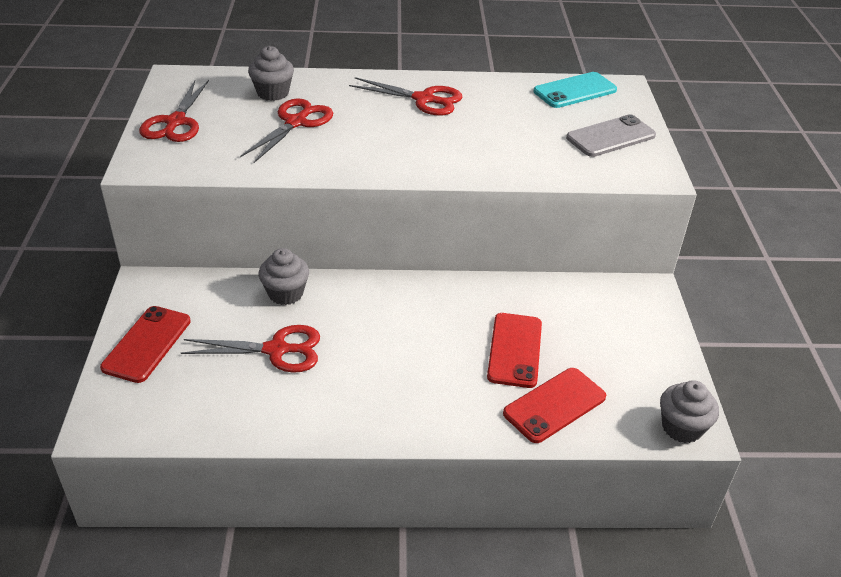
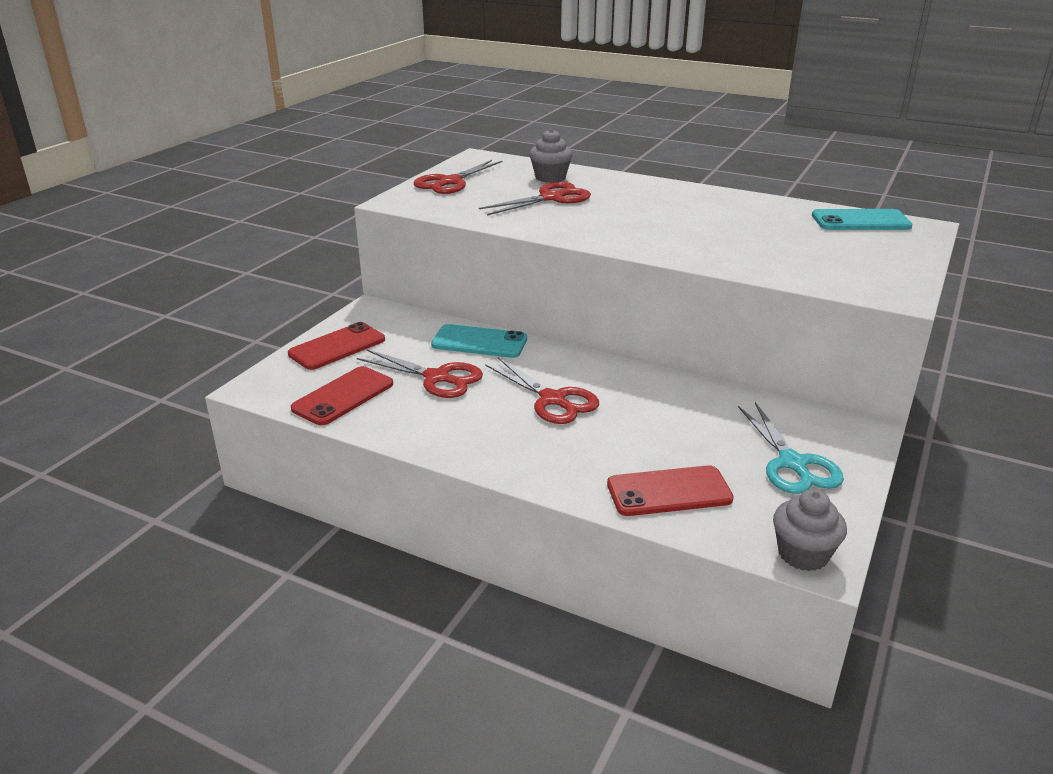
camera: 30 degrees right, 10 degrees down
(285, 293) = (479, 342): grey cupcake -> turquoise phone
(424, 99) = (688, 202): red scissors -> red scissors (552, 400)
(514, 350) = (663, 438): red phone -> red phone (343, 396)
(611, 137) = (869, 259): grey phone -> none
(622, 342) = (792, 463): none -> turquoise scissors

